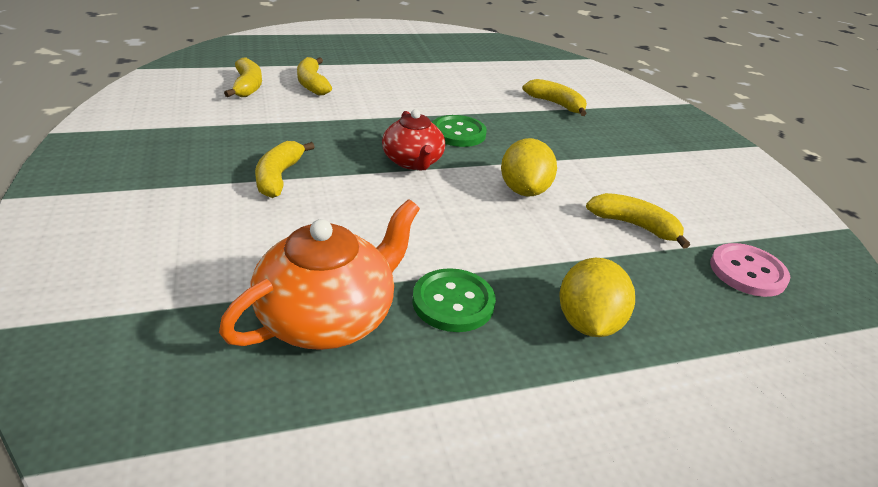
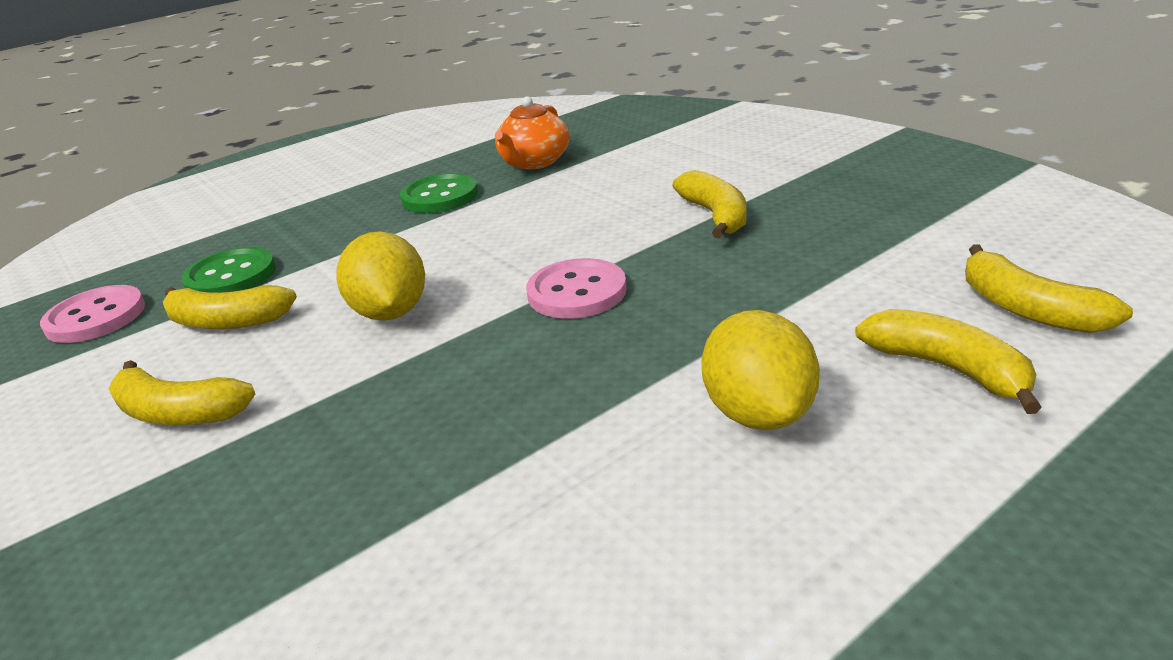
camera: 165 degrees right, 5 degrees down
(328, 317) = (534, 162): orange teapot -> orange teapot, size x0.66
(413, 162) = (577, 292): red teapot -> pink button
(458, 133) = (543, 372): green button -> green button (231, 276)
(556, 104) = (333, 589): yellow banana -> yellow banana (178, 413)
(588, 323) = (313, 221): yellow lemon -> yellow lemon (758, 413)

